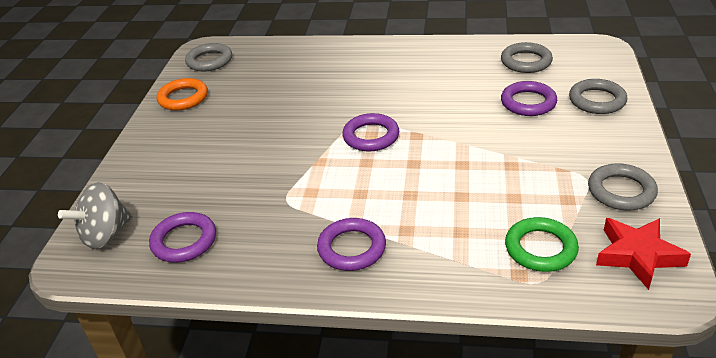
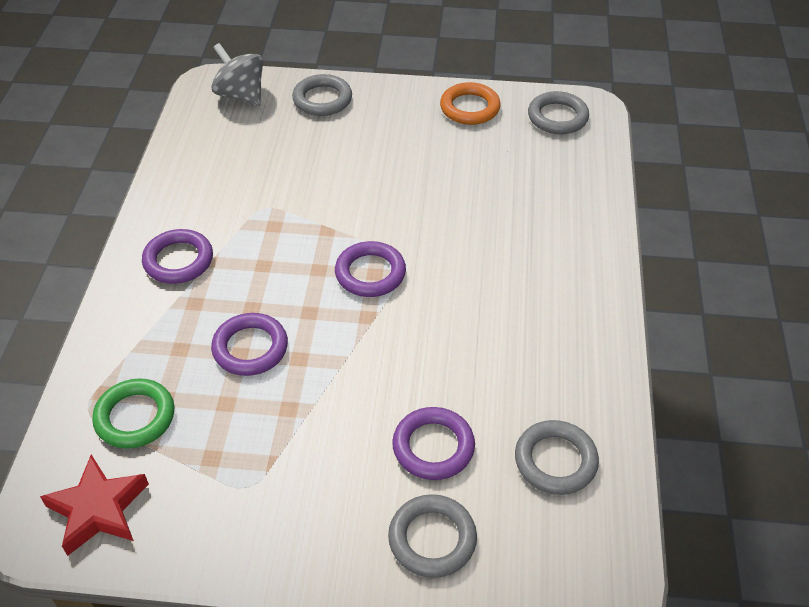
camera: 85 degrees right, 10 degrees up
(184, 241) = (219, 144): purple ring -> purple ring (250, 348)
(621, 191) = (213, 520): grey ring -> grey ring (322, 99)

